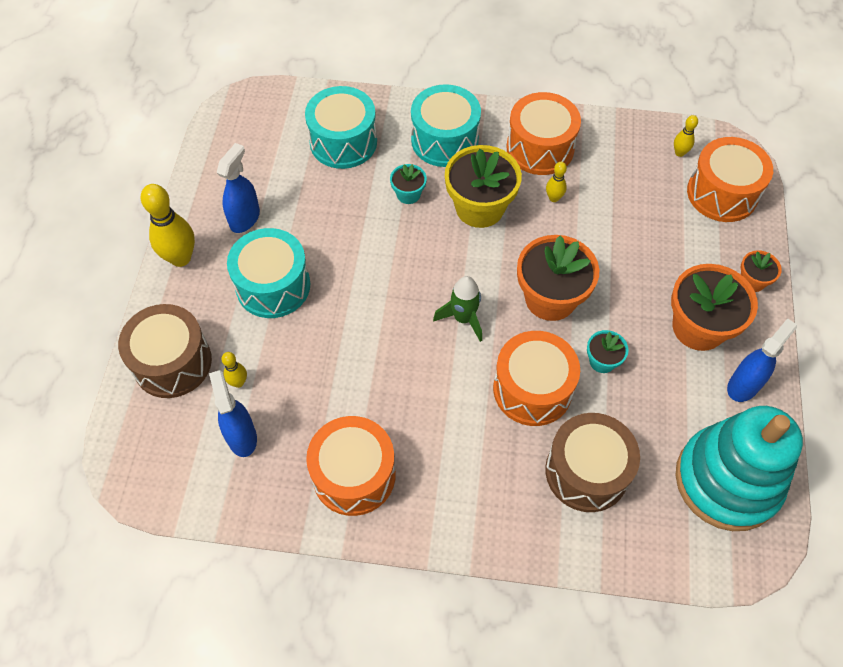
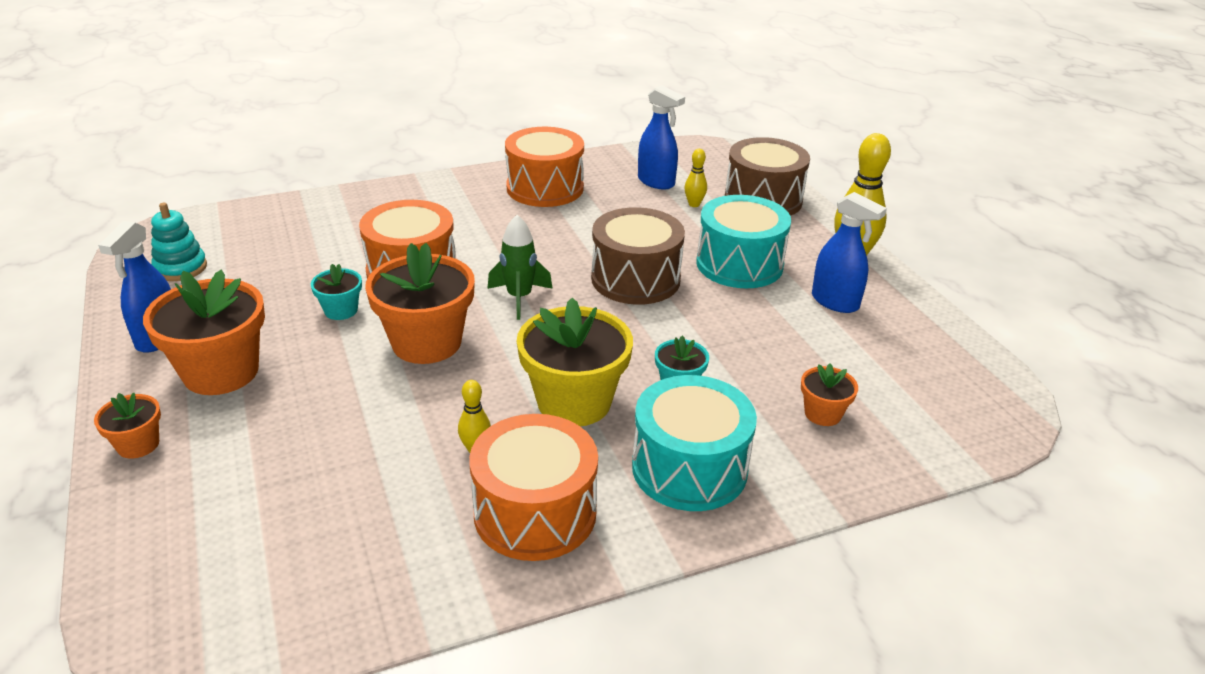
camera: 150 degrees right, 25 degrees down
(245, 218) = (835, 302): blue spray bottle -> blue spray bottle turned 45 degrees counterclockwise
(343, 142) = (823, 414): turquoise drum -> orange flower pot
(586, 471) = (332, 238): brown drum -> brown drum (635, 279)
(679, 153) = (278, 600): yellow bowling pin -> none
(722, 193) = (188, 555): orange drum -> none
(727, 480) = (180, 268): turquoise stacking toy -> turquoise stacking toy, size x0.44

